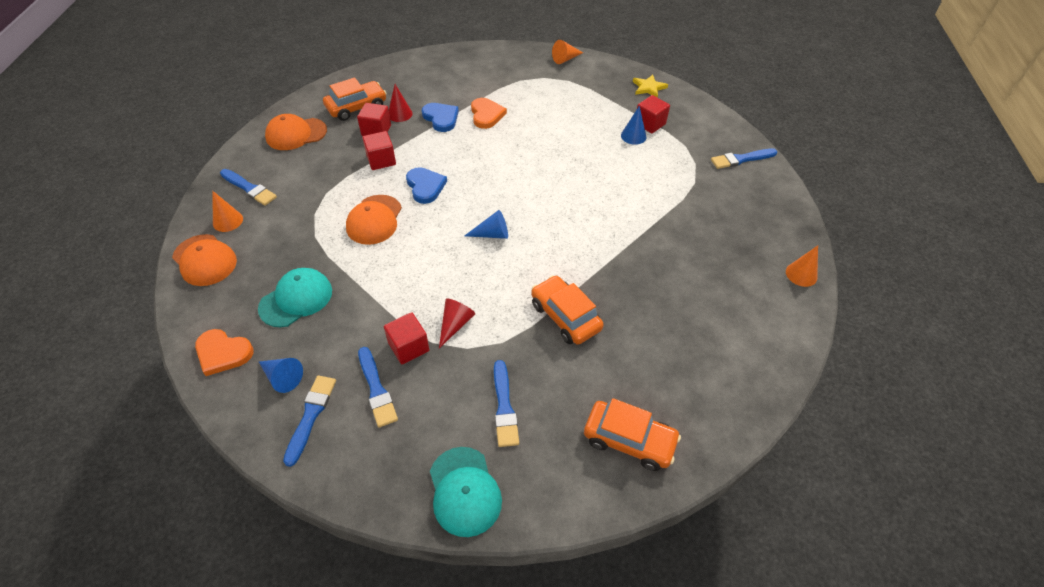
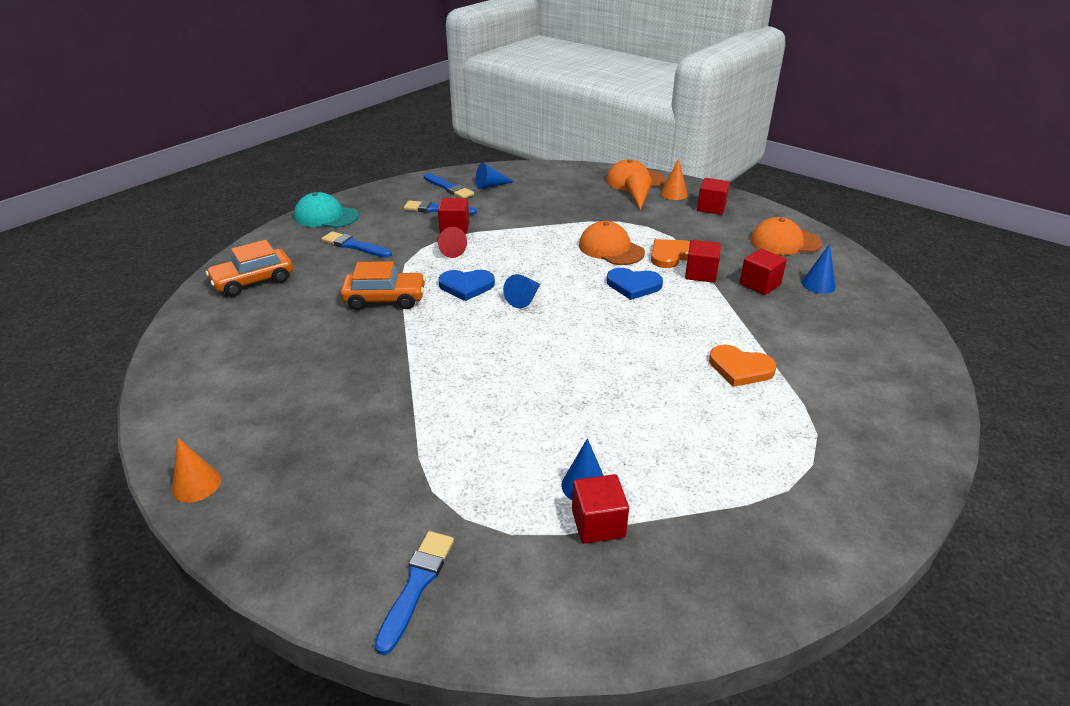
camera: 125 degrees right, 15 degrees down
(223, 353) = (535, 173): orange heart -> orange heart (671, 255)
(249, 188) = (711, 208): blue brush -> red cube
(296, 134) = (785, 242): orange cap -> orange cap turned 105 degrees counterclockwise
(296, 299) = (554, 201): turquoise cap -> none
(356, 107) = (818, 284): orange car -> blue cone
(400, 114) = (785, 307): red cone -> none
(441, 118) = (756, 332): blue heart -> blue heart (466, 286)
(565, 59) = (866, 520): orange cone -> orange cone (638, 198)
(648, 88) = (703, 590): yellow star -> none

